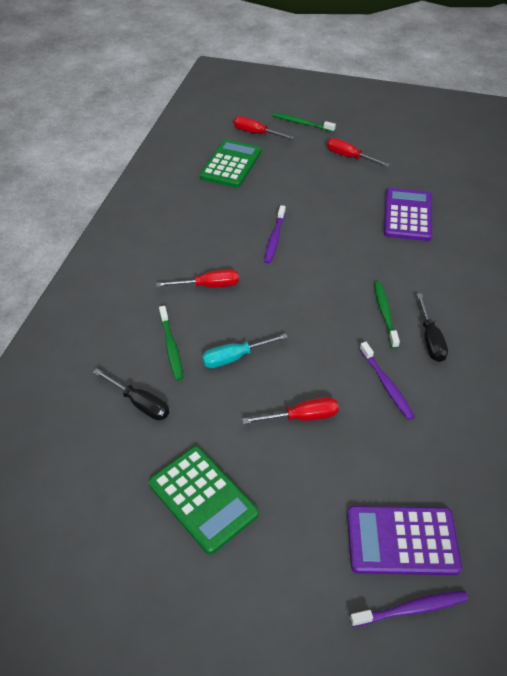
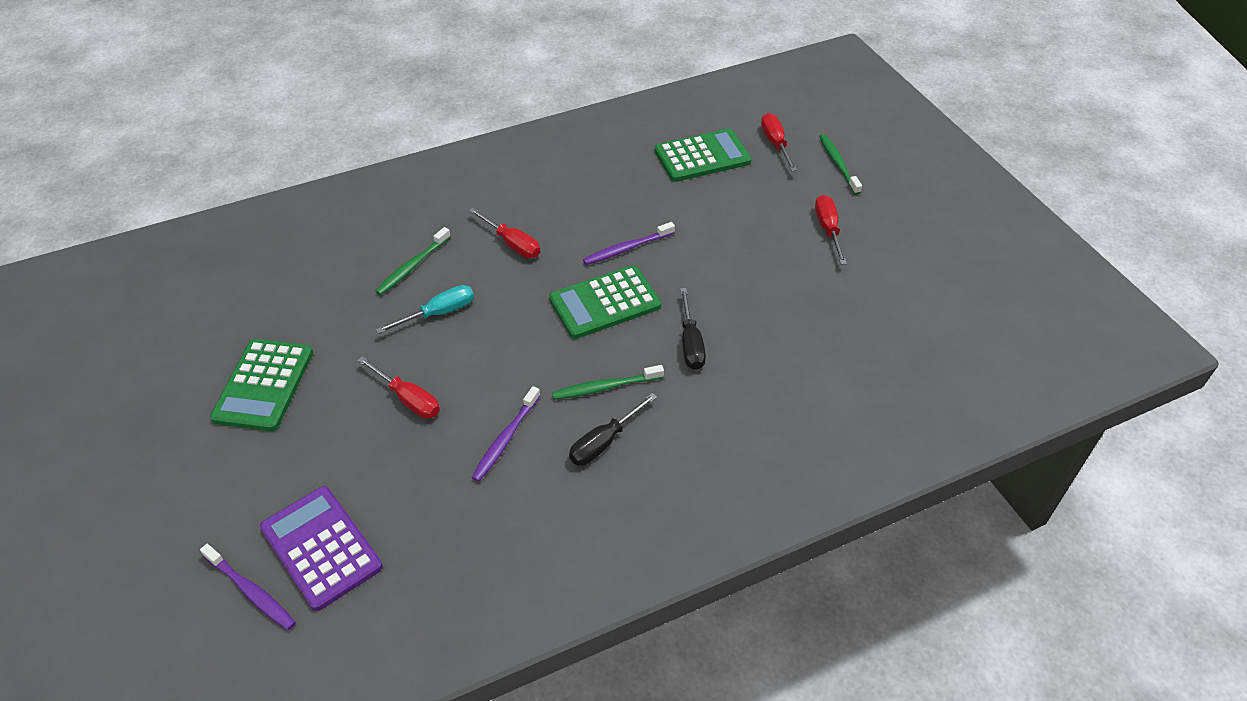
camera: 50 degrees right, 0 degrees up
(140, 403) = (332, 287): black screwdriver -> black screwdriver (691, 343)
(235, 357) = (439, 313): turquoise screwdriver -> turquoise screwdriver turned 120 degrees clockwise
(312, 274) = (605, 303): none -> green calculator
(385, 313) = (605, 387): green toothbrush -> green toothbrush turned 150 degrees counterclockwise
(407, 215) = (785, 326): purple calculator -> none

